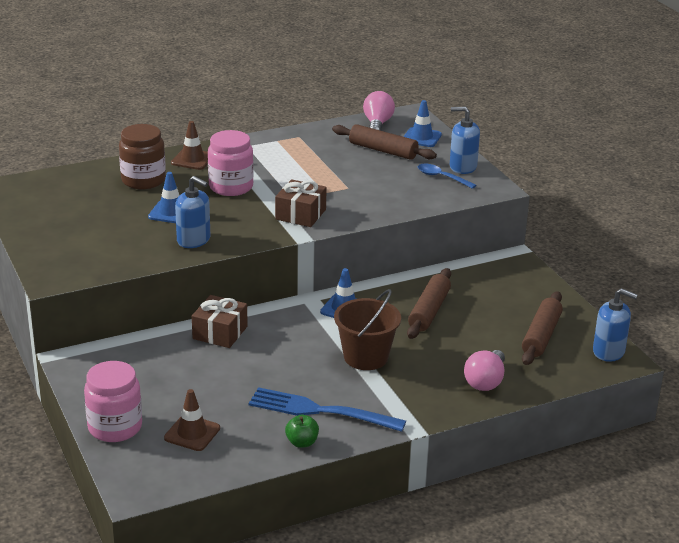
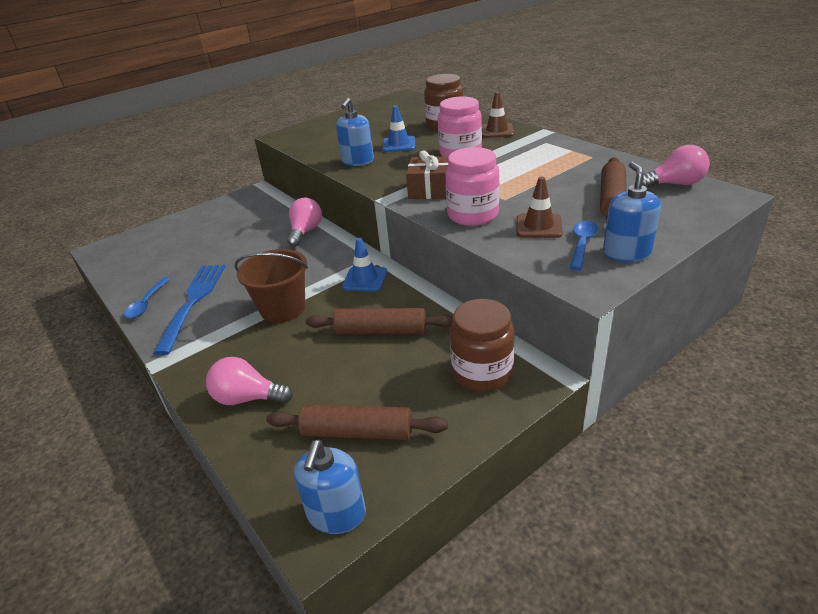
camera: 80 degrees right, 5 degrees up
(115, 427) = (176, 225): pink jar -> pink jar (473, 215)
(192, 433) = (166, 253): brown traffic cone -> brown traffic cone (538, 226)
(220, 332) = (305, 232): brown gift -> pink light bulb
(302, 442) = (147, 303): green apple -> blue spoon
(421, 137) = (675, 213): blue traffic cone -> none
(501, 278) = (482, 373): none -> brown jar

